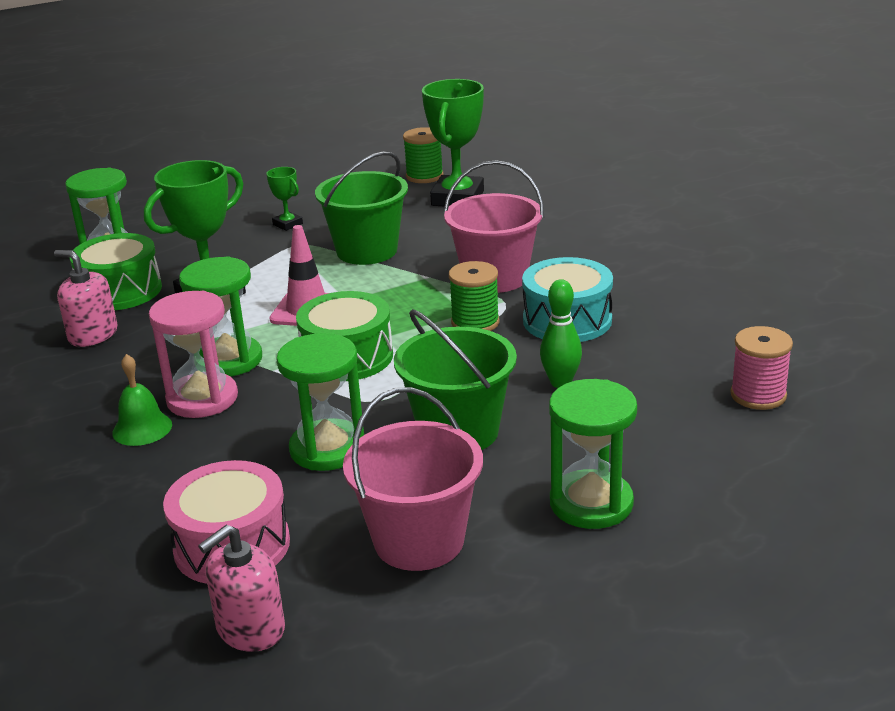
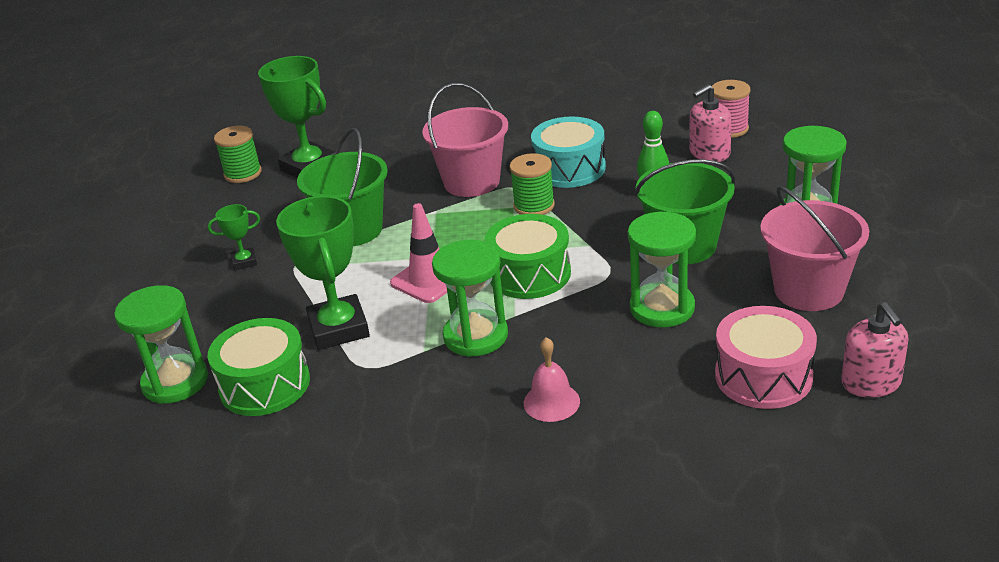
camera: 60 degrees left, 5 degrees up
(93, 335) = (342, 414): pink soap dispenser -> pink soap dispenser (709, 153)
(142, 428) = (551, 402): green bell -> pink bell
(202, 399) = (530, 360): pink hourglass -> none

